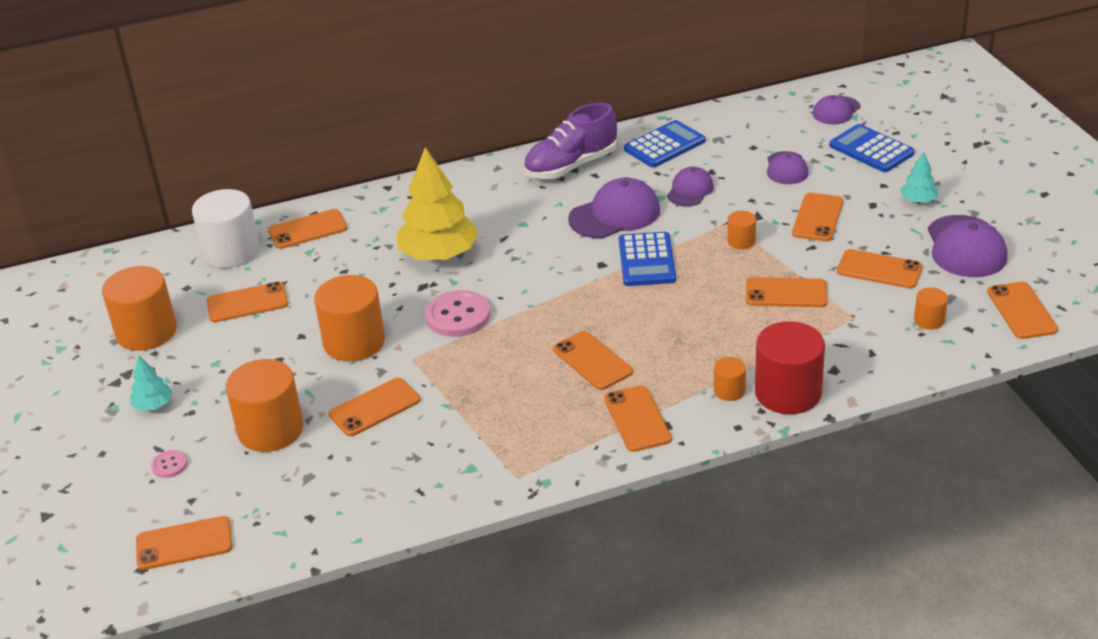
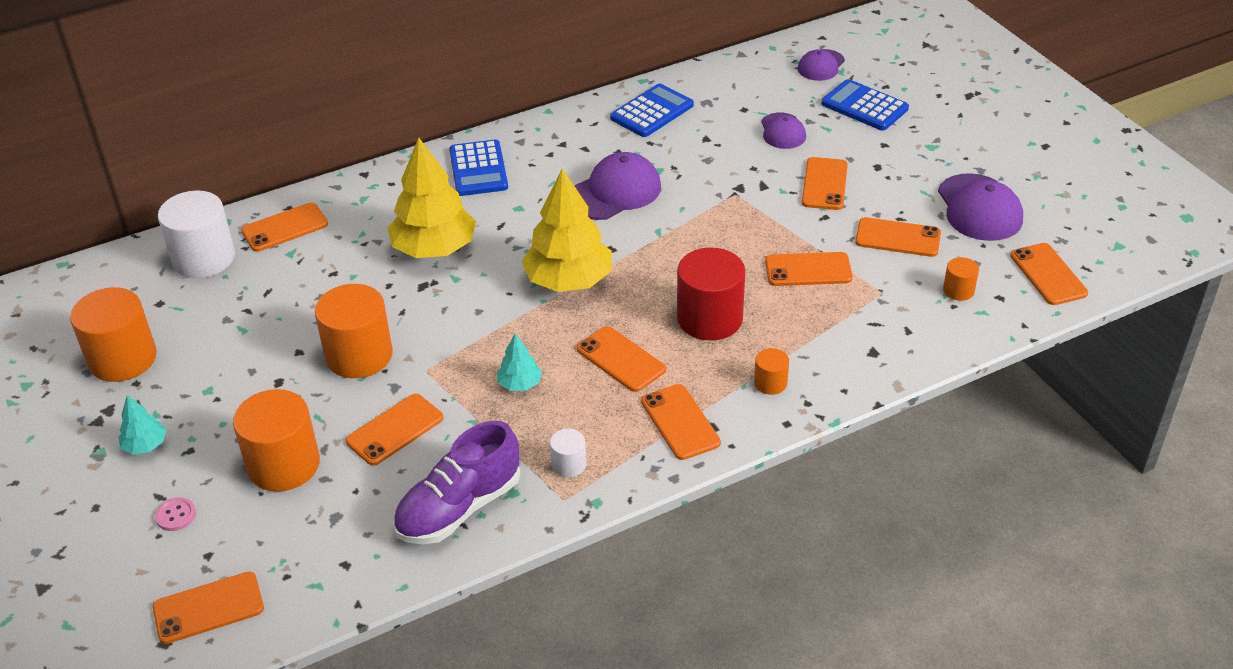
camera: 10 degrees left, 5 degrees up
(247, 303) = (232, 317): orange phone -> none
(458, 316) = (467, 317): pink button -> none
(526, 448) = (569, 464): none -> white cylinder
(557, 289) = (568, 280): none -> yellow tree
(571, 166) = (558, 140): purple shoe -> purple shoe (459, 508)
(646, 260) = (657, 242): blue calculator -> blue calculator (478, 169)
(690, 190) = (687, 160): purple cap -> none
(741, 241) = (751, 214): orange cylinder -> none
(788, 393) = (831, 381): red cylinder -> red cylinder (709, 318)
(918, 200) = (922, 160): turquoise tree -> turquoise tree (520, 384)

